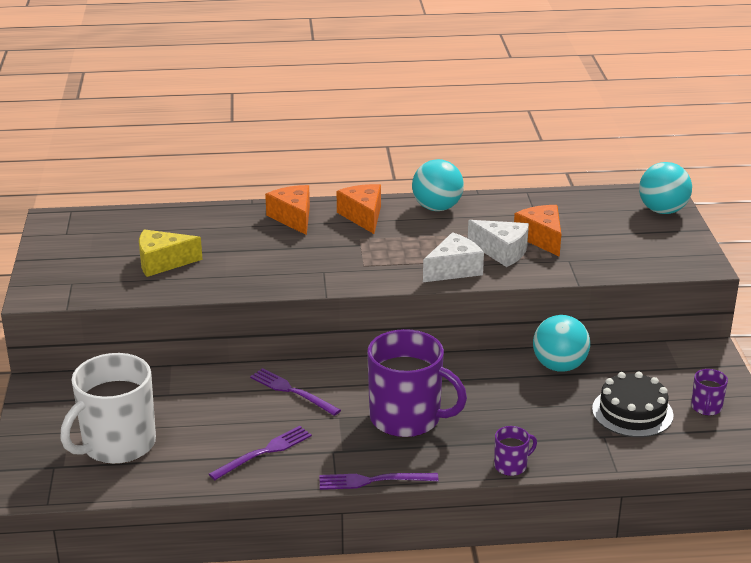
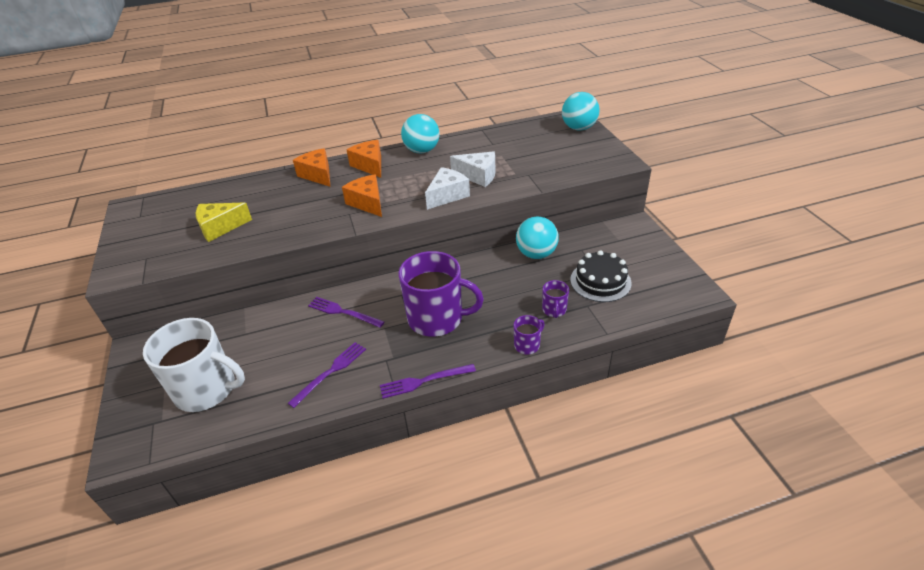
camera: 10 degrees left, 10 degrees up
(117, 444) = (207, 389): white mug -> white mug turned 105 degrees counterclockwise
(541, 238) = (503, 161): orange cheese -> orange cheese (368, 203)
(706, 407) = (650, 268): purple mug -> purple mug (554, 310)

